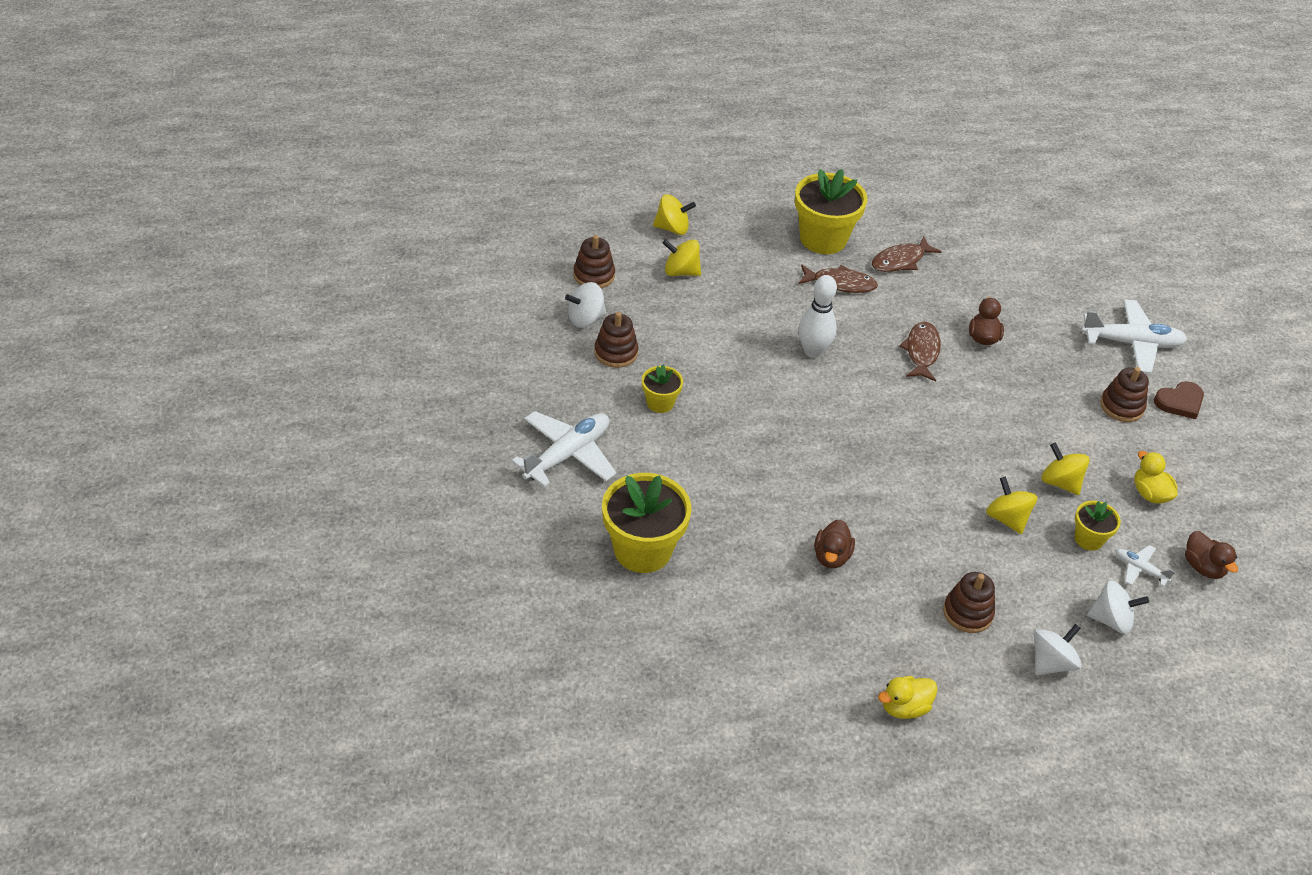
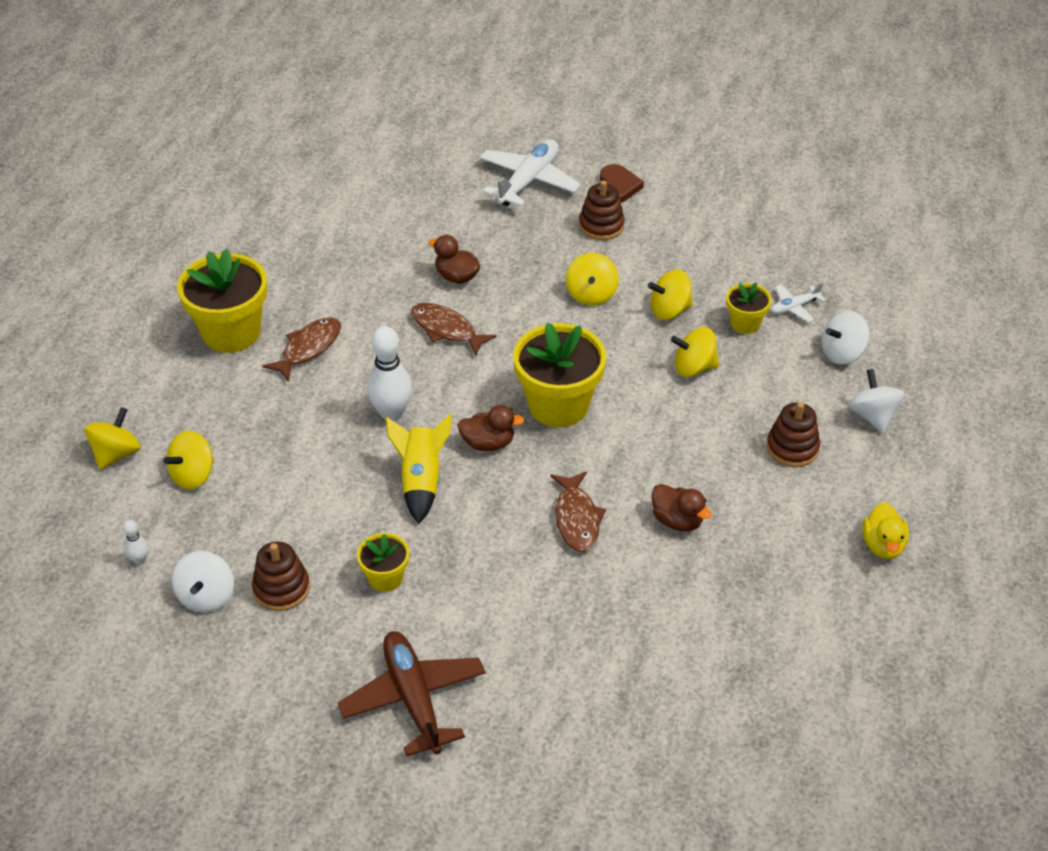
camera: 60 degrees left, 0 degrees up
(567, 455) = (413, 699): white plane -> brown plane
(594, 275) = (140, 560): brown stacking toy -> white bowling pin
(642, 550) = (591, 681): yellow flower pot -> yellow flower pot (558, 405)
(761, 390) = (421, 481): none -> yellow rocket
(900, 261) = (309, 287): brown fish -> brown fish (576, 519)
(1034, 426) = (591, 294): none -> yellow spinning top
(1111, 620) = (842, 353): white spinning top -> white spinning top turned 150 degrees counterclockwise
(1150, 494) = (713, 258): yellow duck -> none
(1203, 567) = (810, 266): brown duck -> brown duck (488, 443)

